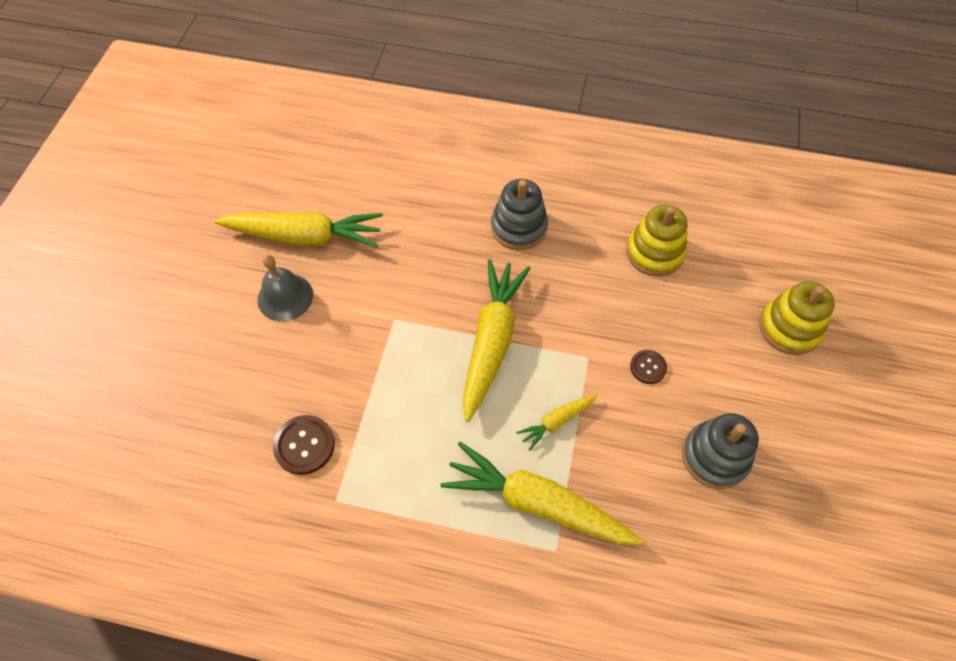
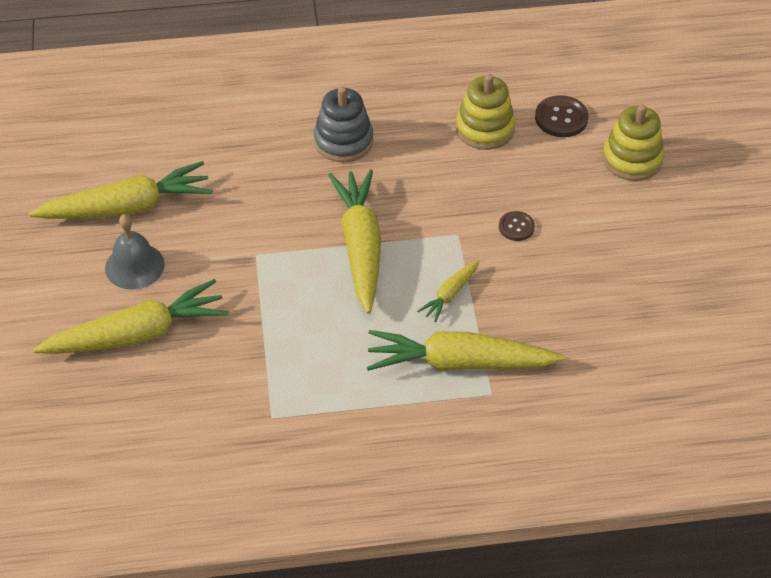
camera: 20 degrees left, 10 degrees down
(256, 368) = (137, 334): none -> yellow carrot
(304, 445) = (219, 383): brown button -> brown button (561, 118)
(715, 456) = (603, 280): grey stacking toy -> none

